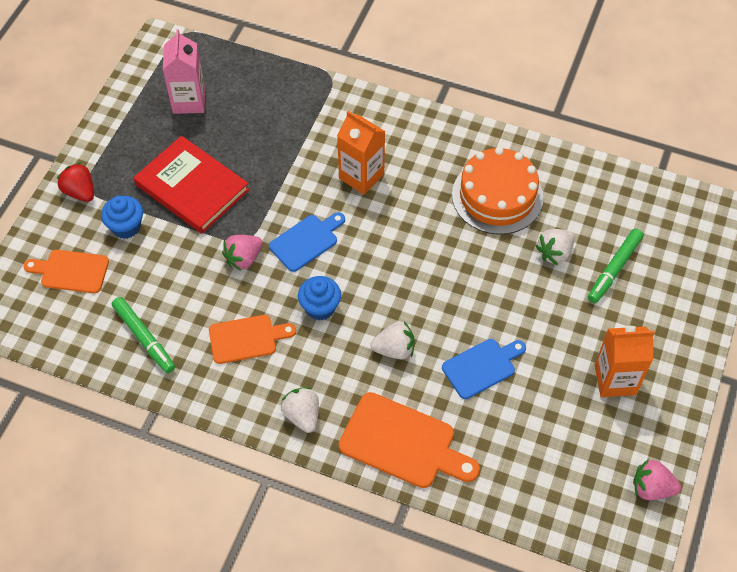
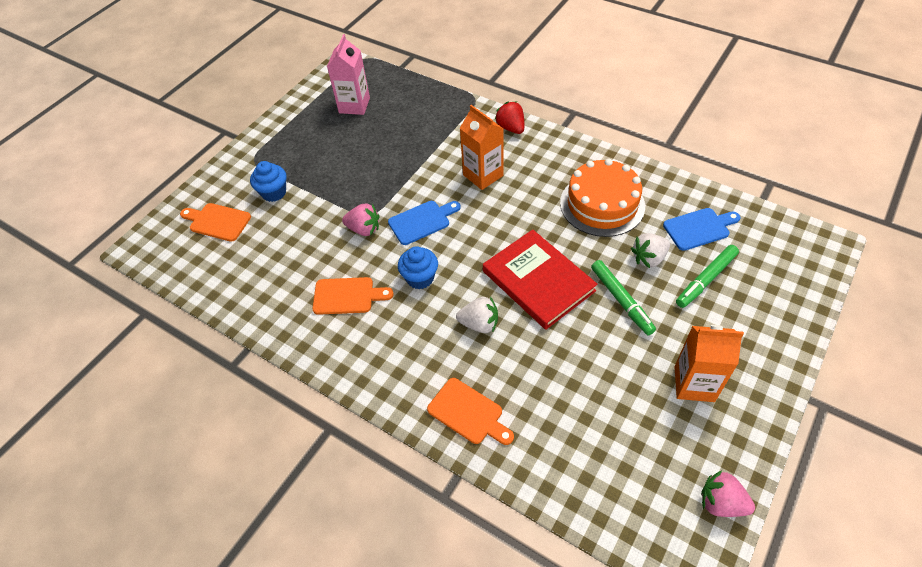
camera: 15 degrees right, 5 degrees down
(80, 192) = (246, 162): red strawberry -> red strawberry (511, 128)
(144, 338) = (259, 283): green marker -> green marker (621, 300)
(192, 187) = (337, 168): red book -> red book (538, 281)
(244, 259) = (364, 229): pink strawberry -> pink strawberry turned 135 degrees counterclockwise
(302, 415) = (379, 372): white strawberry -> none
(403, 443) = (468, 413): orange cutting board -> orange cutting board, size x0.65
(482, 367) = (560, 352): blue cutting board -> blue cutting board (699, 228)

